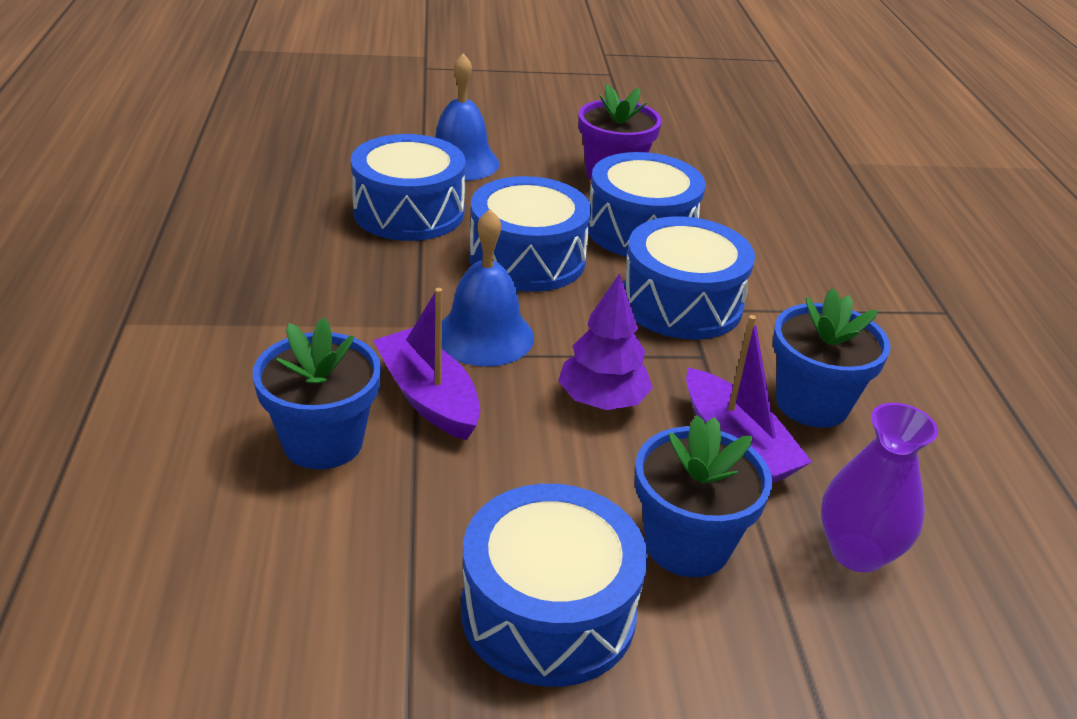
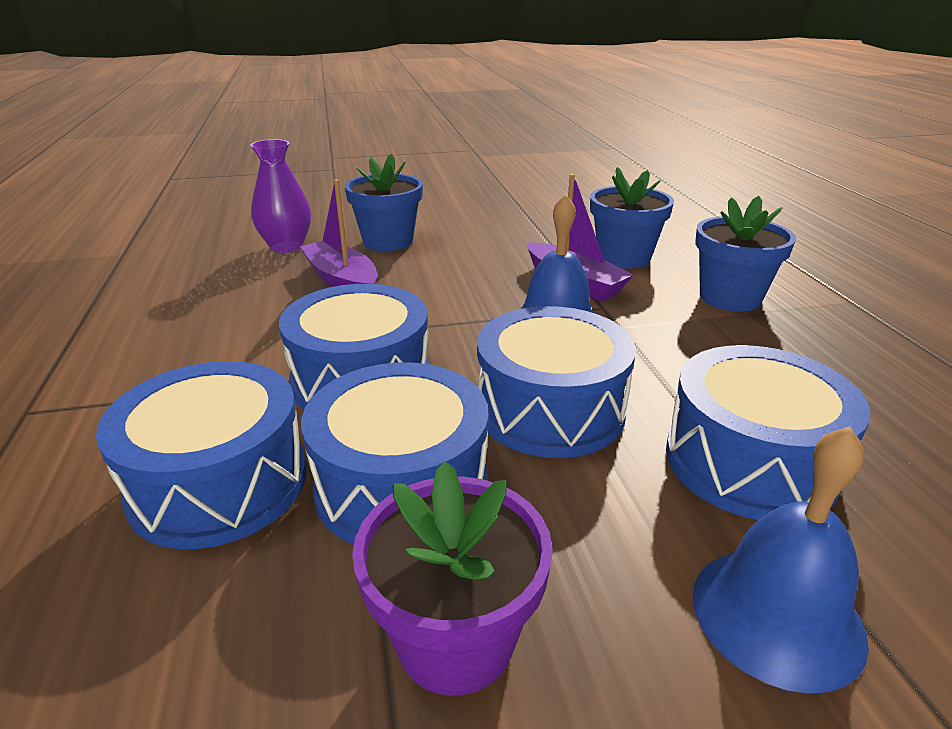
camera: 175 degrees right, 5 degrees down
(548, 611) = (462, 219): blue drum -> blue drum (219, 483)
(602, 401) = (442, 294): purple tree -> none
(812, 403) = (266, 309): blue flower pot -> blue flower pot (730, 297)

